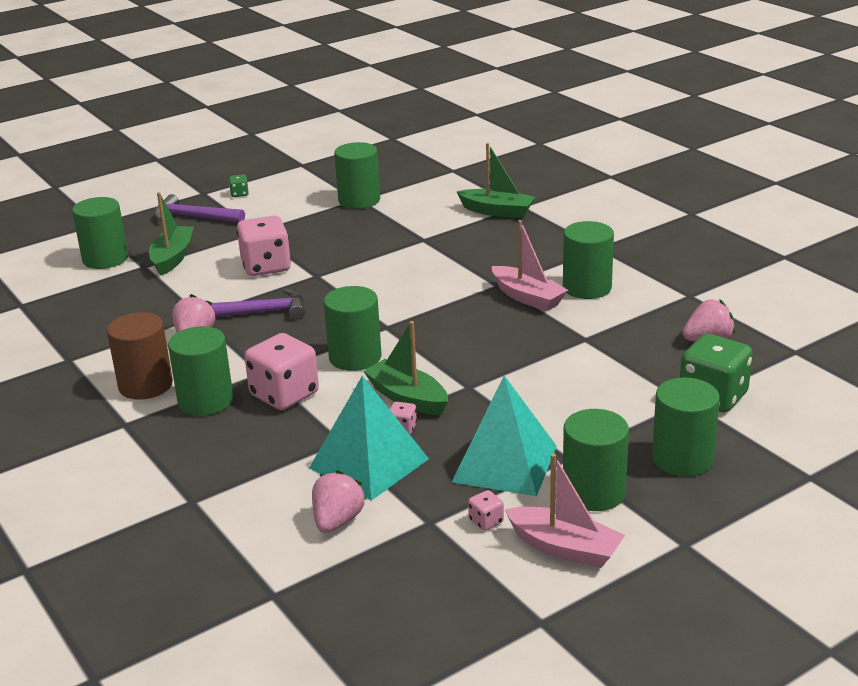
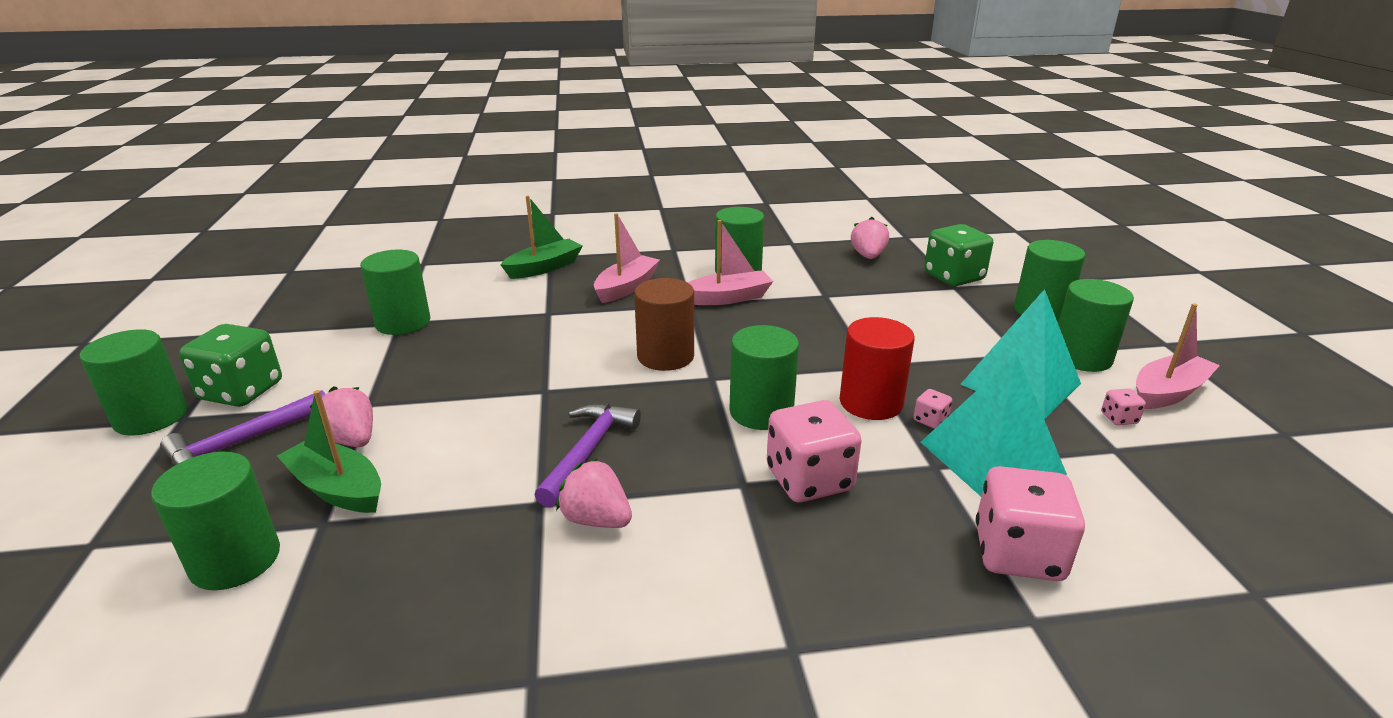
camera: 65 degrees left, 0 degrees up
(145, 385) = (694, 600): brown cylinder -> brown cylinder (665, 356)
(205, 401) = (780, 548): green cylinder -> green cylinder (151, 417)
(239, 194) = (241, 391): green dice -> green dice, size x2.31
(266, 266) = (475, 418): pink dice -> pink dice (1018, 553)
(337, 521) = (1104, 507): pink strawberry -> pink strawberry (351, 440)
(407, 398) = (871, 402): green boat -> red cylinder
(499, 252) = (626, 287): none -> pink boat

